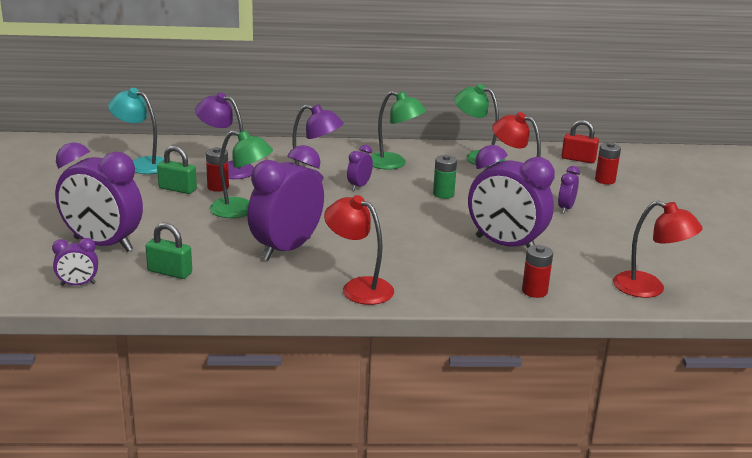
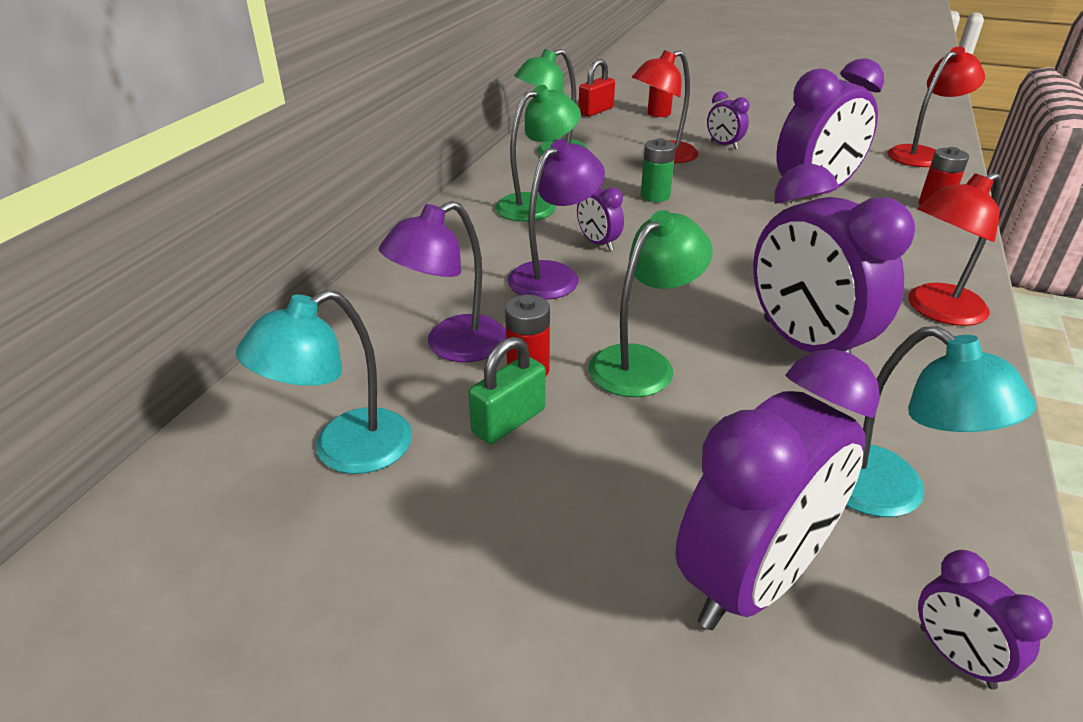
camera: 65 degrees left, 10 degrees up
(78, 284) = (956, 657): purple clock -> purple clock turned 135 degrees clockwise
(169, 272) = (890, 494): green padlock -> turquoise lamp

